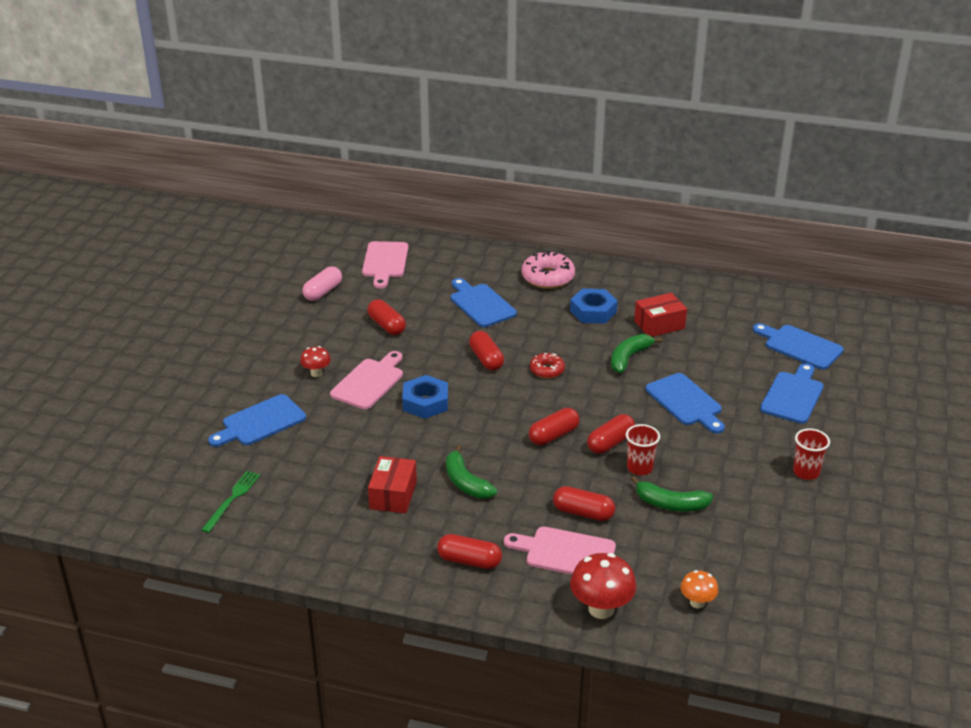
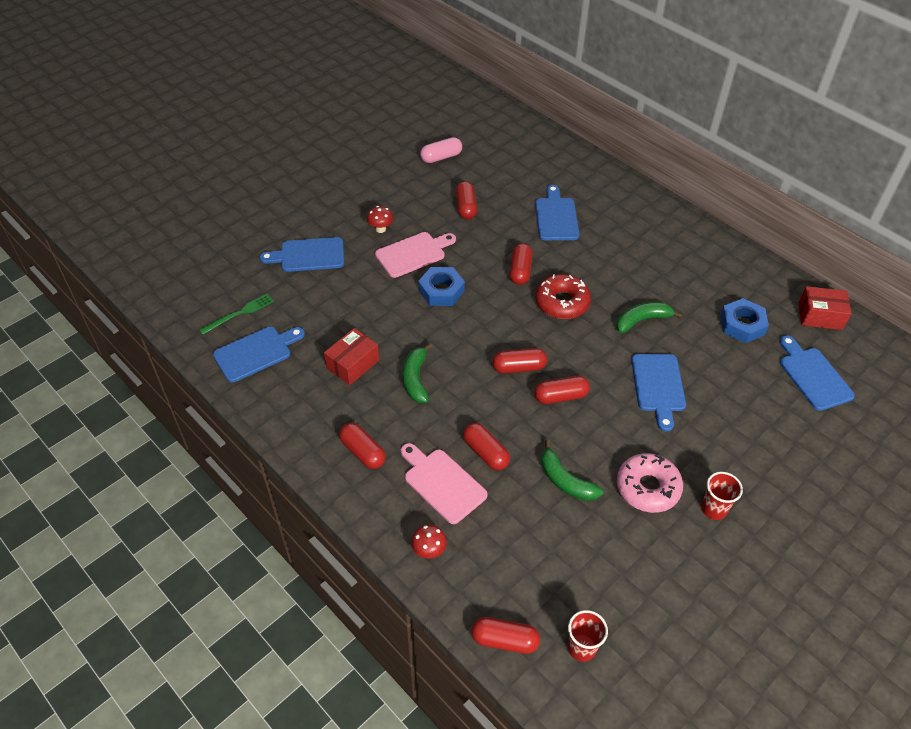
camera: 30 degrees right, 15 degrees up
(385, 262) = (509, 147): pink cutting board -> none
(547, 370) = (562, 302): red donut -> red donut, size x1.68
(548, 277) = (632, 213): pink donut -> pink donut (647, 488)
(593, 311) = (646, 262): blue nut -> blue nut (742, 325)
(601, 609) = (429, 551): red mushroom -> red mushroom, size x0.58
(639, 468) = (566, 432): red cup -> red cup (581, 647)
(659, 325) = (695, 298): red box -> red box (820, 316)
(697, 603) = (512, 588): orange mushroom -> none
(725, 643) = (504, 640): none -> red capsule
(793, 396) = (764, 424): blue cutting board -> blue cutting board (256, 353)

